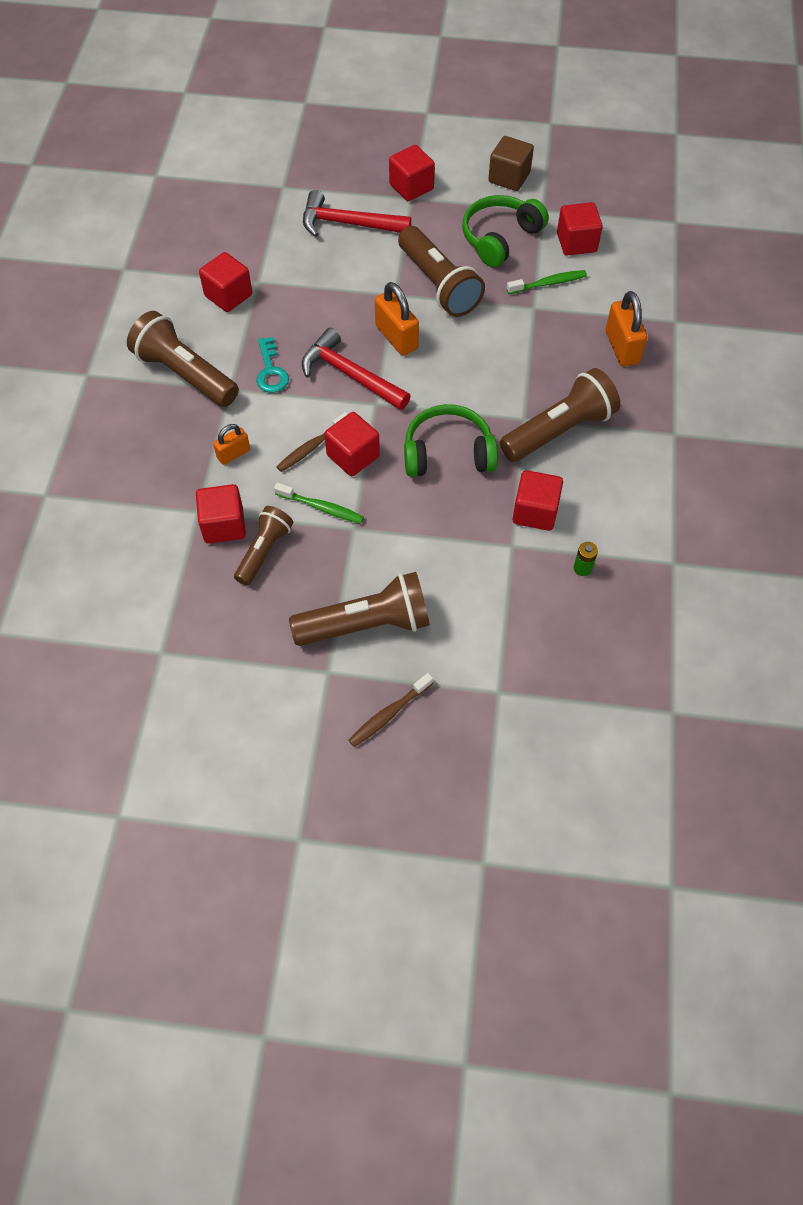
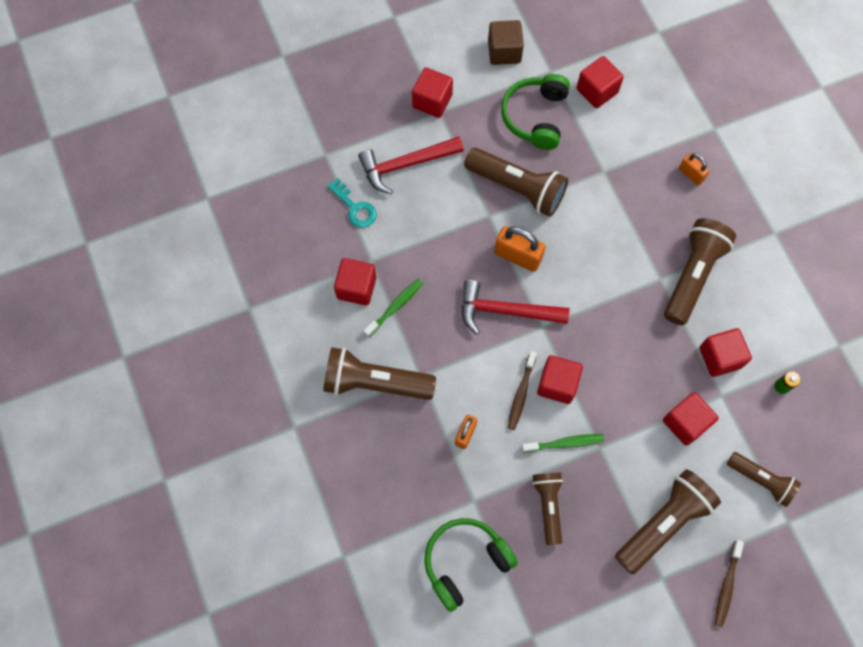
camera: 30 degrees left, 10 degrees up
(224, 525) = (502, 501): red cube -> red cube (685, 422)
(271, 371) = (441, 341): turquoise key -> turquoise key (355, 207)
(448, 453) = (625, 341): green headphones -> green headphones (465, 562)
(497, 639) = (761, 480): none -> brown flashlight
(548, 283) = (600, 142): green toothbrush -> green toothbrush (395, 307)
(622, 347) = (691, 174): orange padlock -> orange padlock, size x0.61

